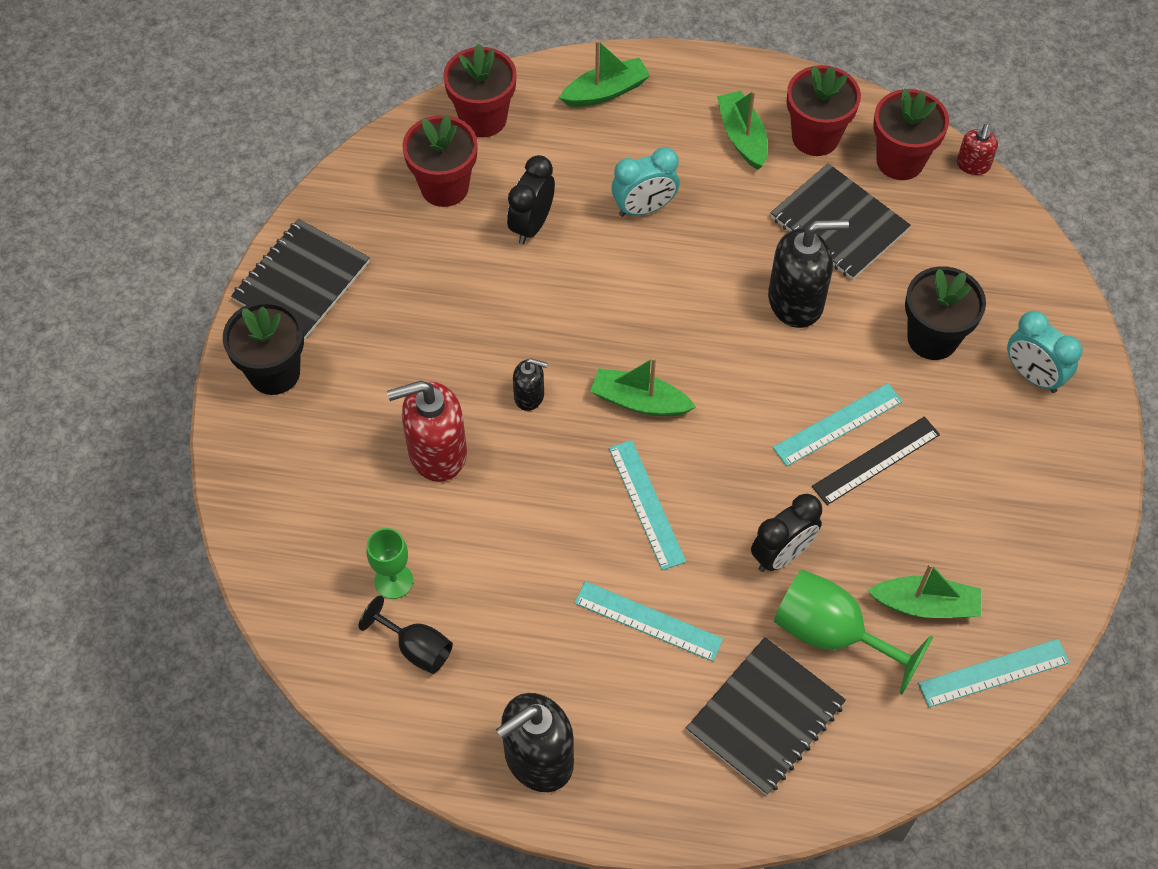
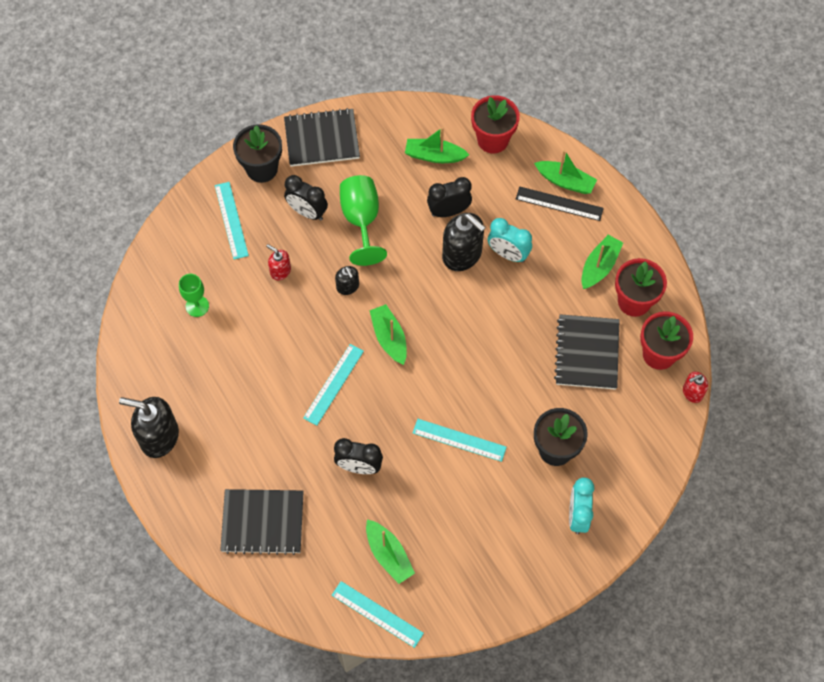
camera: 50 degrees right, 5 degrees up
(385, 367) = (307, 212): none -> black clock
(416, 648) = (171, 342): black goblet -> none
(436, 452) = (280, 271): red soap dispenser -> red soap dispenser, size x0.52
(444, 187) = (434, 156): red flower pot -> green boat
(648, 621) = (270, 432): turquoise ruler -> turquoise ruler (231, 220)
(796, 301) = (517, 367): black soap dispenser -> black soap dispenser (462, 254)
(832, 634) = (334, 521): green goblet -> green goblet (361, 220)
(876, 460) = (454, 473): black ruler -> black ruler (559, 204)

